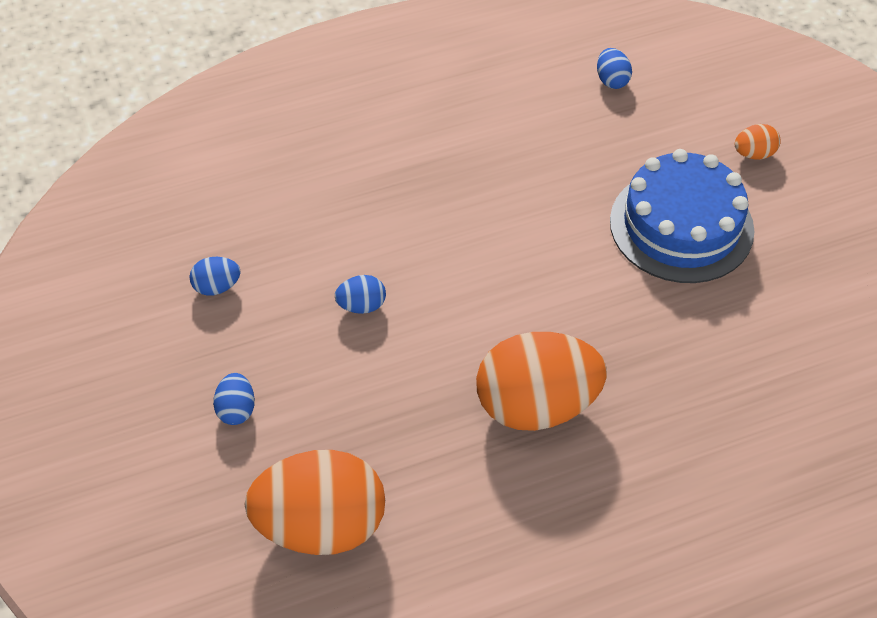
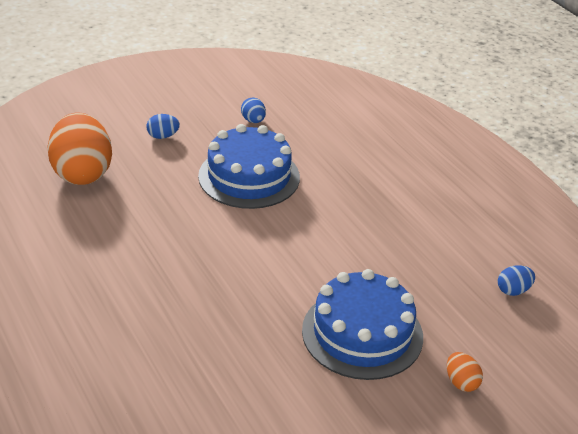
camera: 80 degrees right, 15 degrees down
(361, 306) = (249, 176): blue egg -> blue cake
(536, 406) = (175, 257): orange egg -> none

